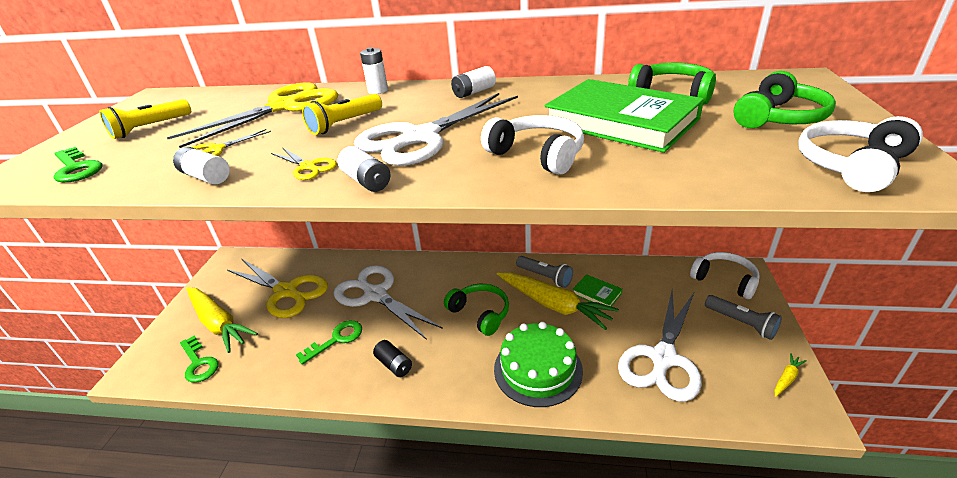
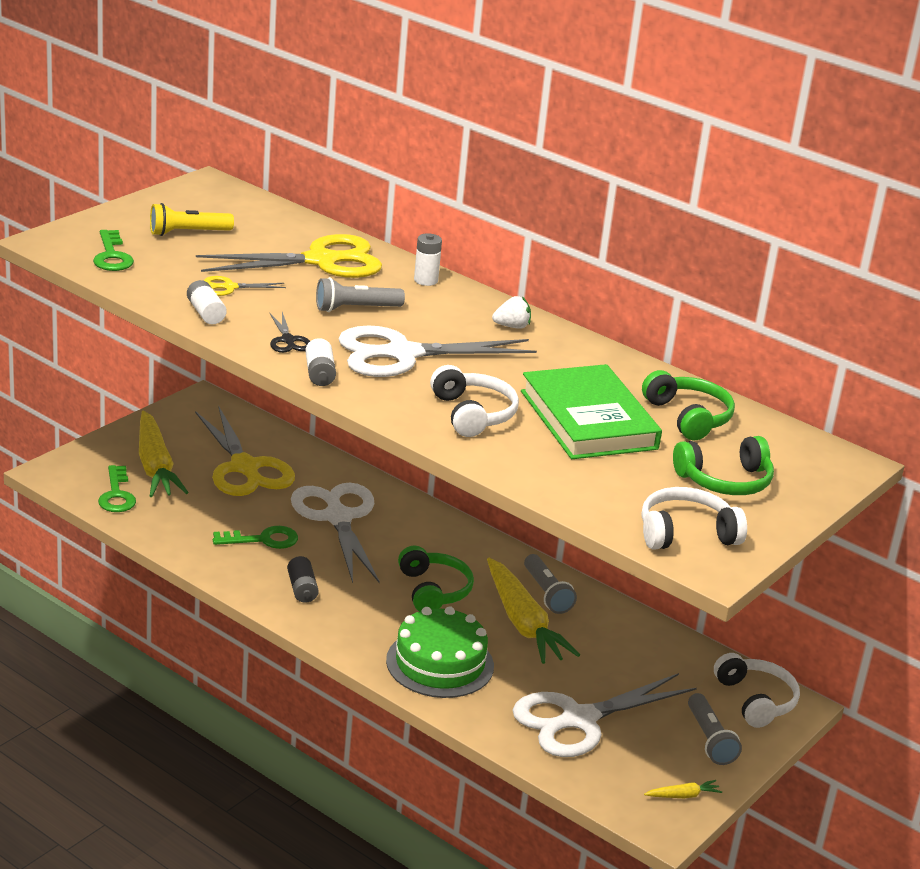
camera: 25 degrees right, 5 degrees down
(308, 167) = (288, 340): yellow scissors -> black scissors
(345, 124) = (356, 309): yellow flashlight -> grey flashlight
(474, 92) = (512, 326): white battery -> white strawberry
(597, 294) = (585, 637): green book -> none

